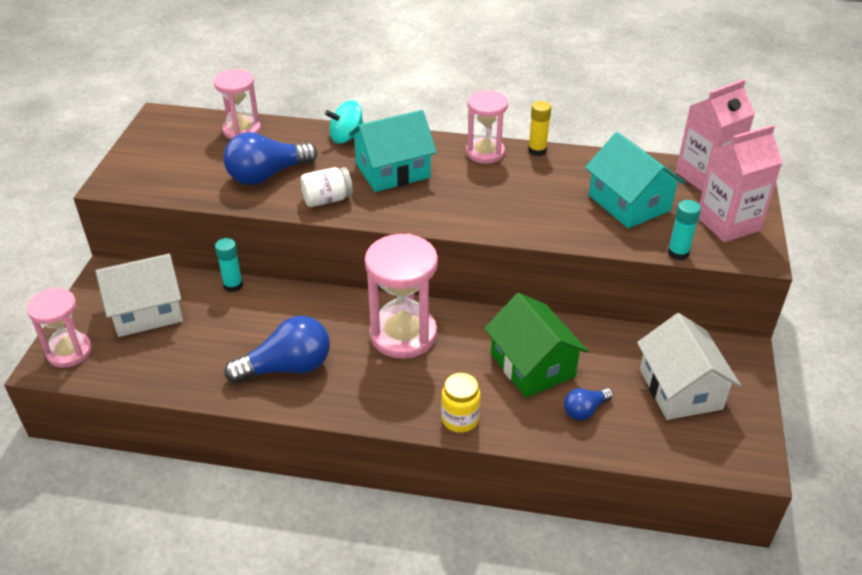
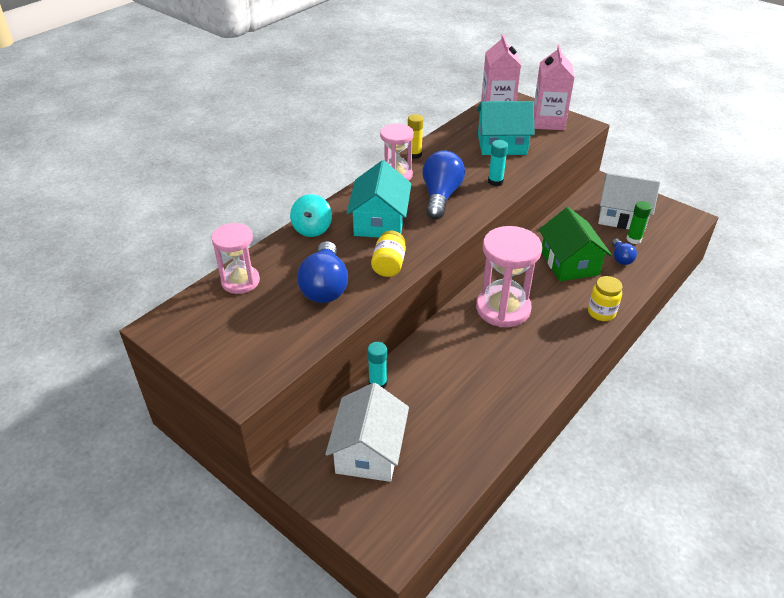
camera: 60 degrees left, 0 degrees up
(69, 351) = (386, 525): pink hourglass -> none
(287, 367) = (499, 381): blue light bulb -> blue light bulb (440, 196)
(327, 200) = (389, 265): white jar -> yellow jar
(532, 365) = (569, 263): green house -> green house turned 75 degrees clockwise
(639, 413) = (633, 239): none -> green glue stick
(678, 253) = (563, 148): turquoise glue stick -> turquoise glue stick (495, 181)

